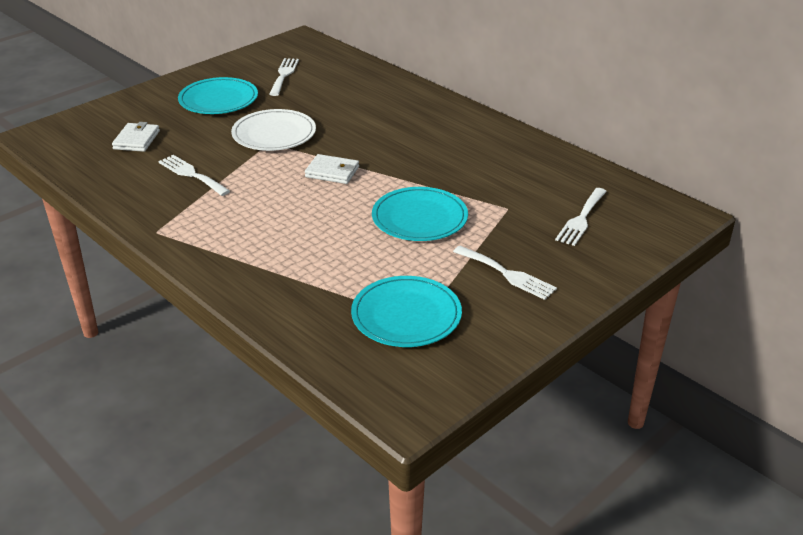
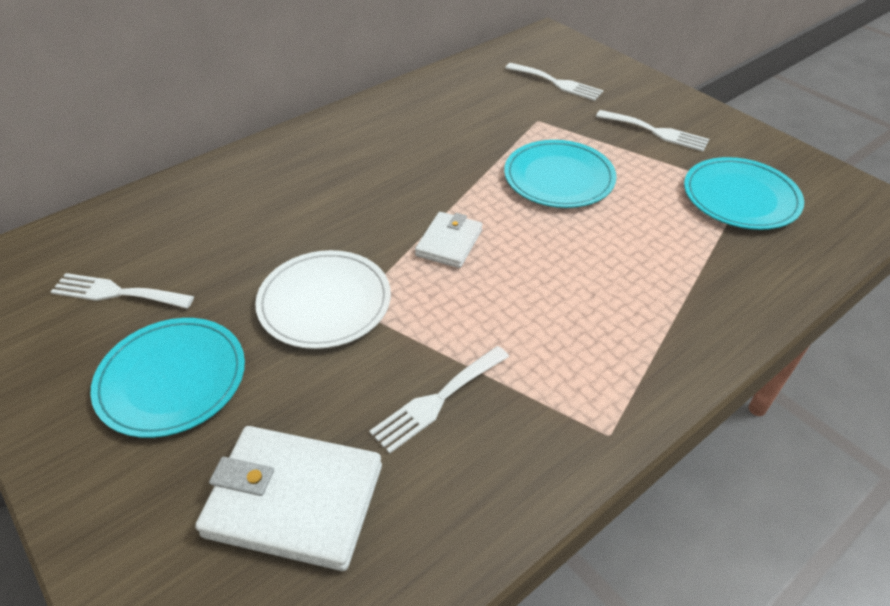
camera: 85 degrees left, 10 degrees up
(136, 140) = (294, 500): white wallet -> white wallet, size x1.74
(507, 274) = (656, 132): white fork -> white fork turned 75 degrees clockwise

